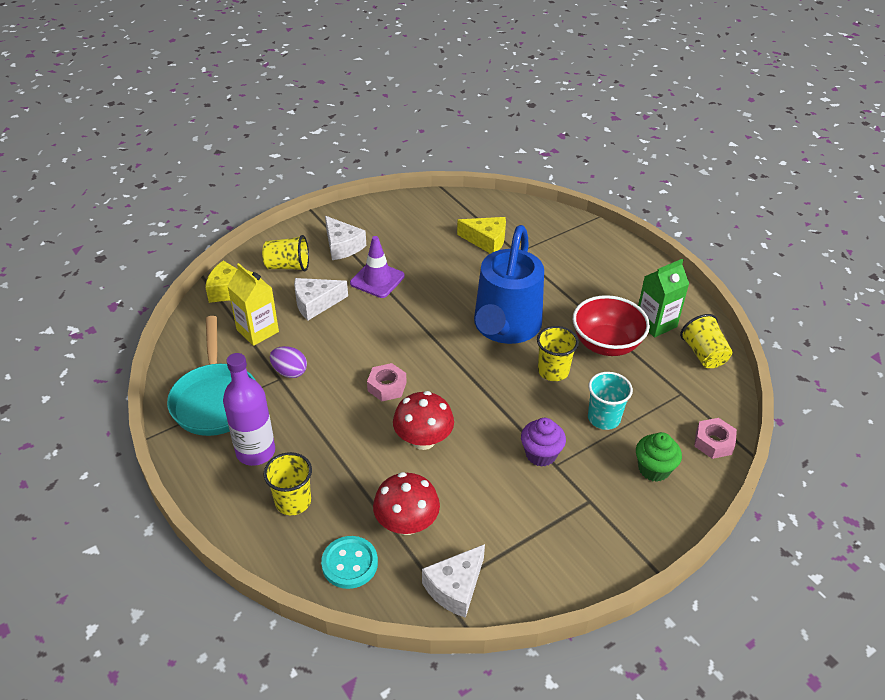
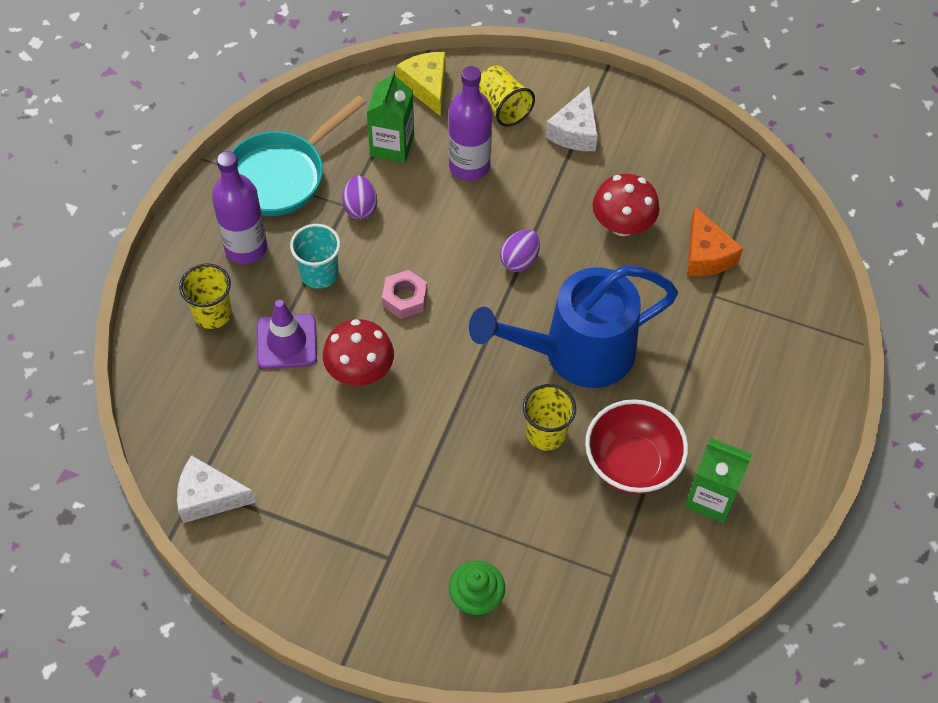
camera: 55 degrees right, 15 degrees up
(257, 331) = (392, 146): yellow carton -> green carton
(315, 303) = (469, 166): white cheese -> purple bottle
(349, 563) = (178, 399): turquoise button -> none
(377, 280) = (550, 195): purple traffic cone -> purple traffic cone (286, 342)
(406, 523) = (251, 417): red mushroom -> red mushroom (622, 225)
(412, 317) = (519, 260): none -> purple egg
(486, 241) = (706, 255): yellow cheese -> orange cheese
(541, 454) = (418, 483): purple cupcake -> none
(604, 418) = (513, 516): turquoise cup -> turquoise cup (319, 274)
(703, 354) = (698, 572): yellow cup -> none
(713, 442) = (561, 642): pink nut -> none

